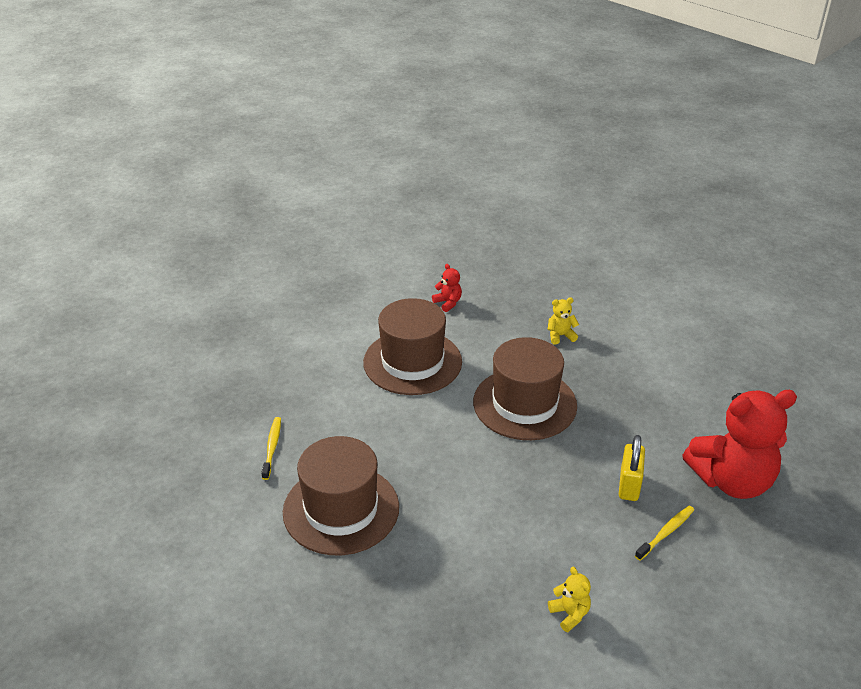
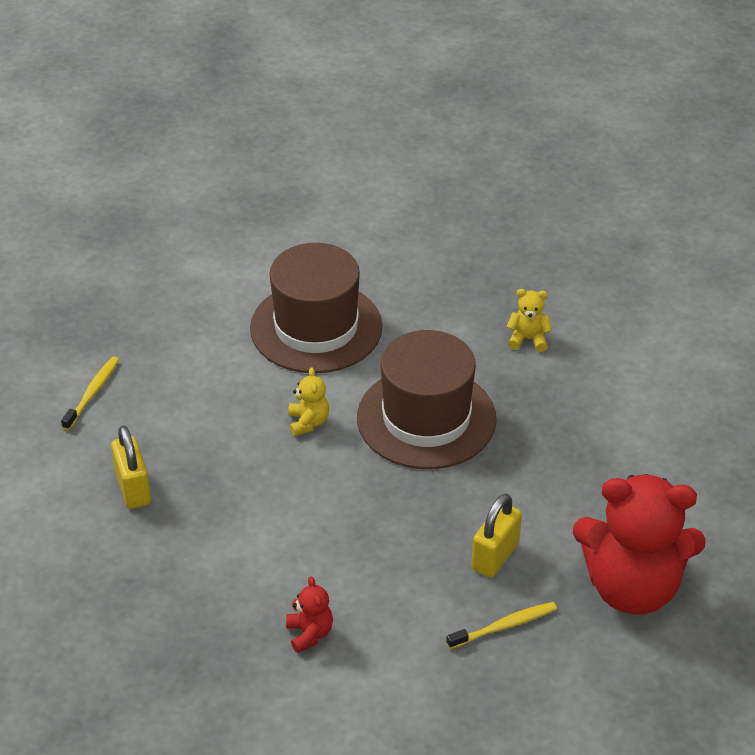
camera: 20 degrees right, 5 degrees up
(341, 509) = (133, 488): brown hat -> yellow padlock
(448, 303) = (406, 258): red teddy bear -> red teddy bear (309, 634)
(570, 614) = (328, 684): yellow teddy bear -> yellow teddy bear (308, 422)

